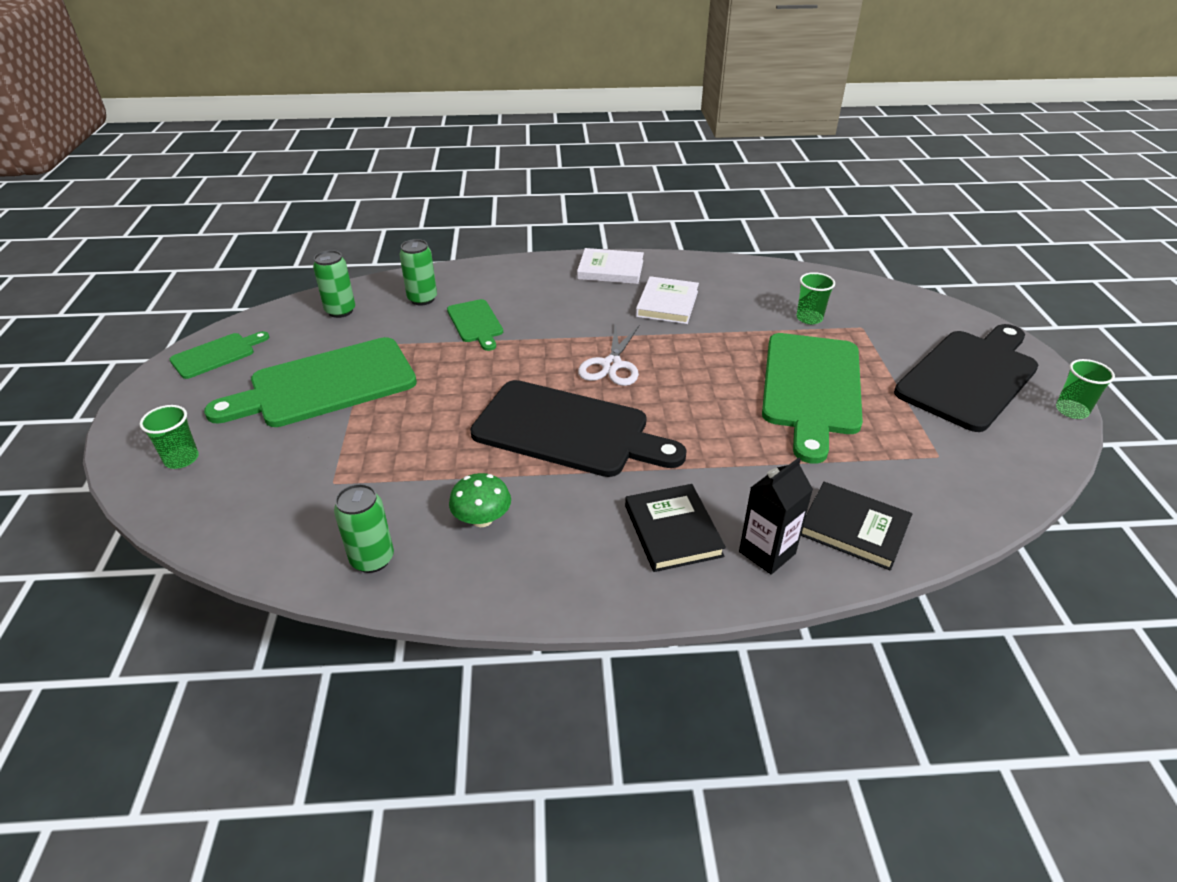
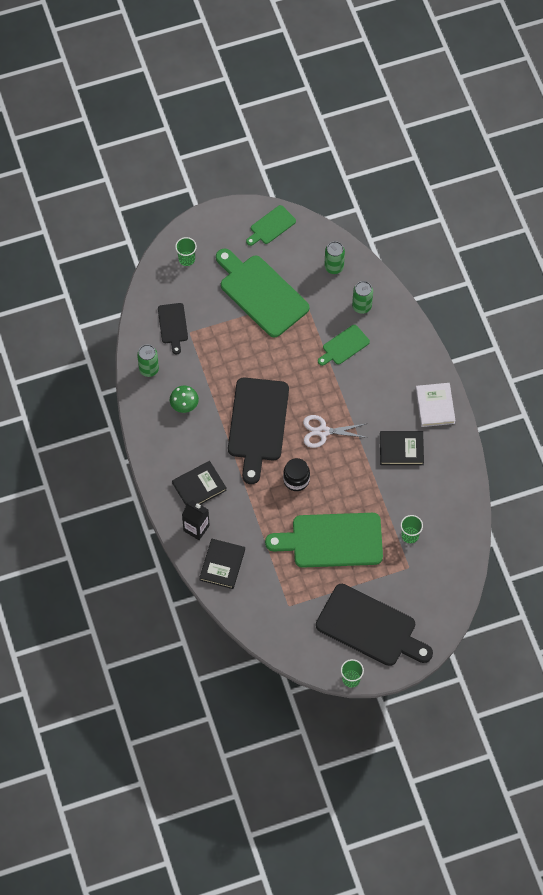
camera: 75 degrees right, 25 degrees up
(217, 355) = (271, 226): green cutting board -> green cutting board turned 105 degrees clockwise
(302, 503) = (173, 325): none -> black cutting board
(667, 304) = (401, 449): white book -> black book
(691, 406) = (296, 480): none -> black jar

